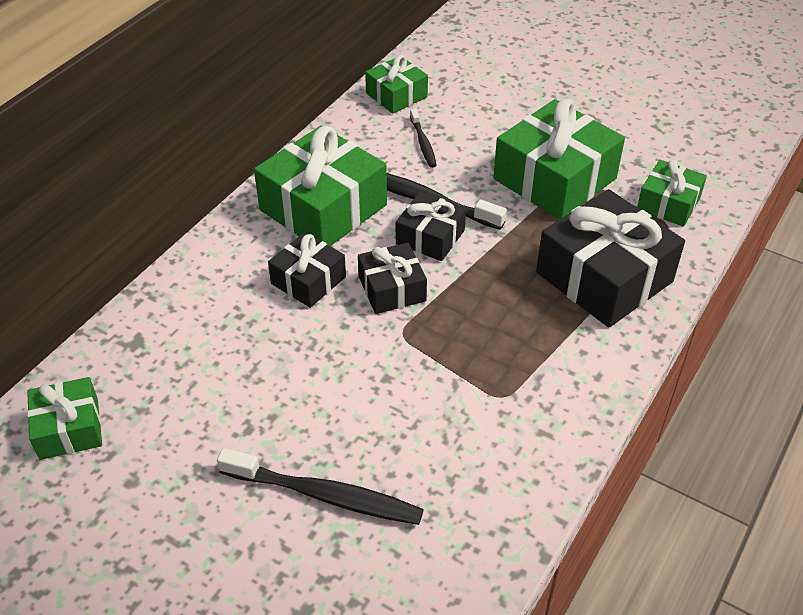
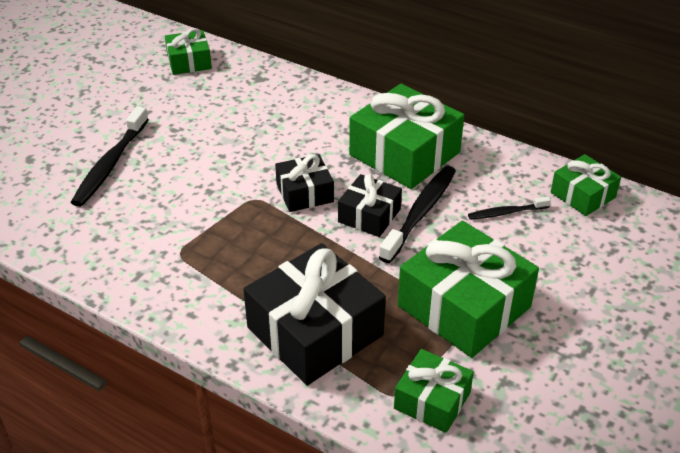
camera: 90 degrees right, 5 degrees down
(308, 280) = (316, 149): black gift -> none

